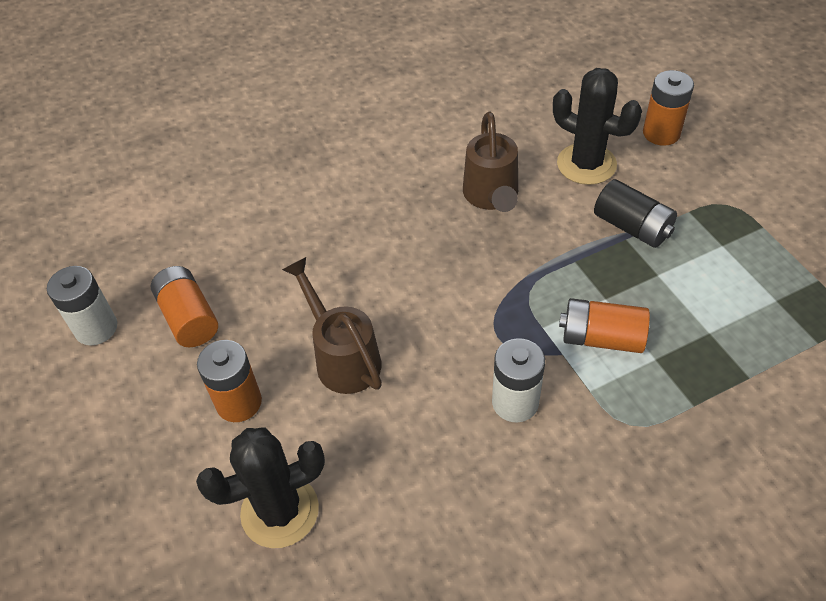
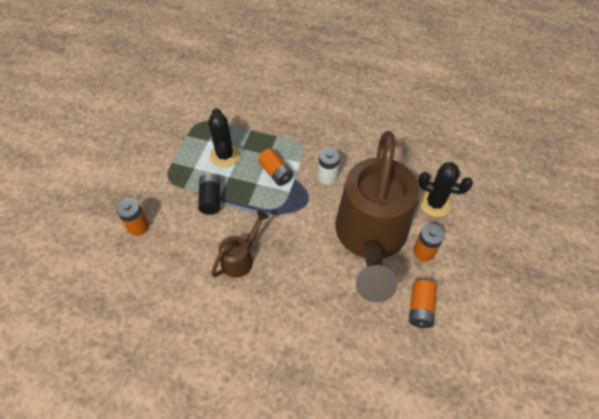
camera: 140 degrees left, 5 degrees up
(96, 328) = (466, 339): white battery -> none
(343, 357) = (370, 238): brown watering can -> brown watering can, size x2.39
(586, 164) = (186, 239): black cactus -> black cactus (225, 155)

